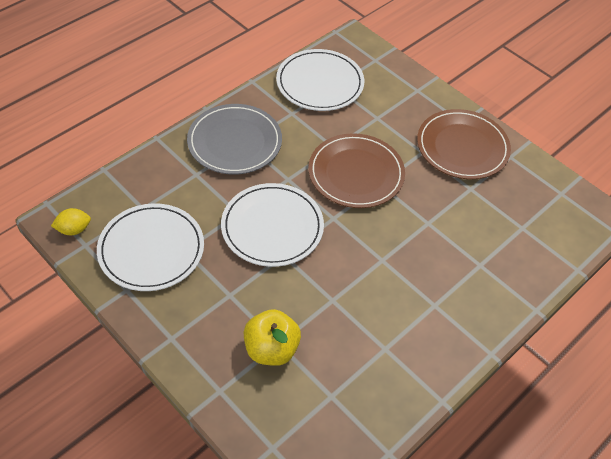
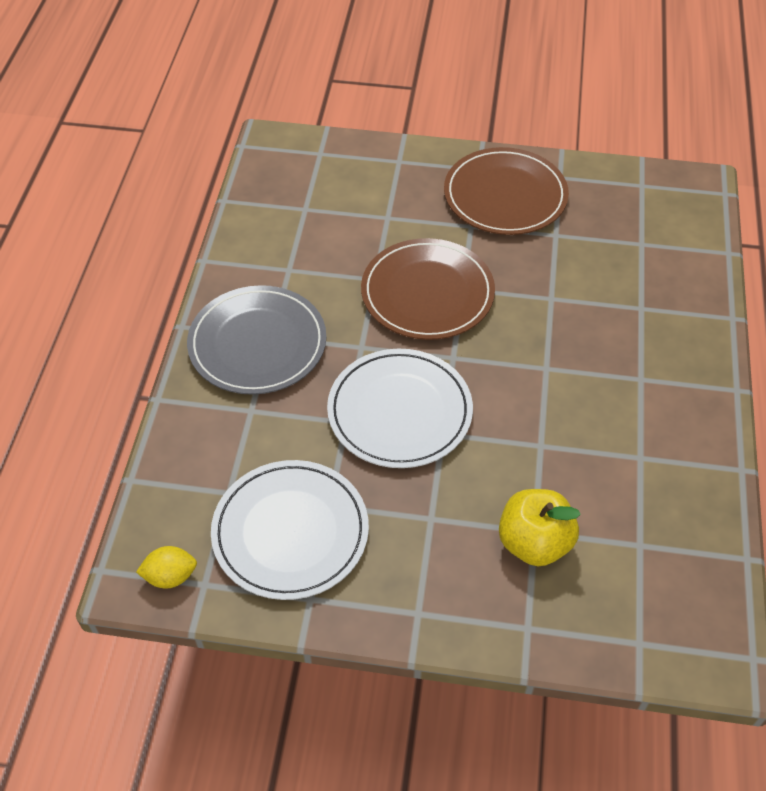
camera: 35 degrees left, 0 degrees up
(74, 229) = (170, 576): yellow lemon -> yellow lemon turned 45 degrees clockwise
(320, 83) = (285, 216): white plate -> none

